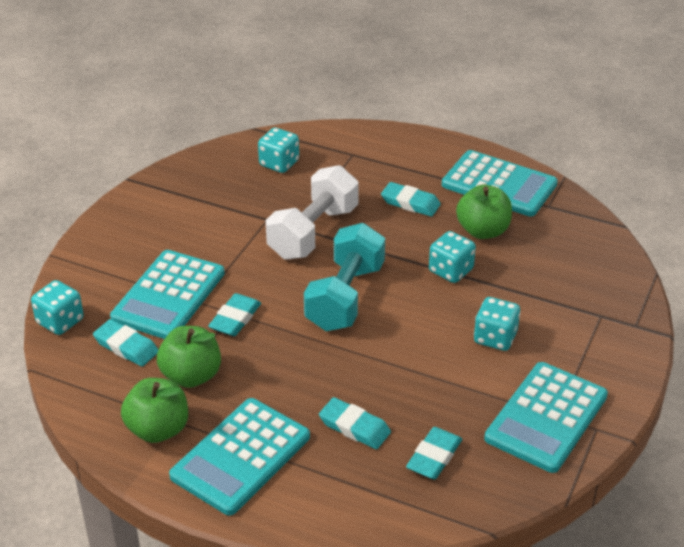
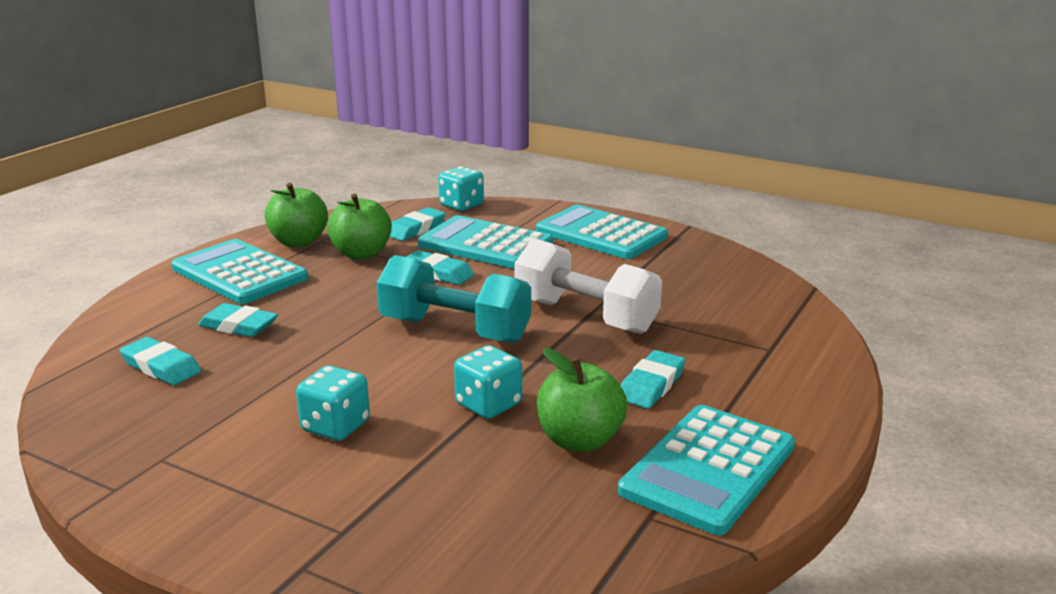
camera: 95 degrees right, 15 degrees down
(279, 163) = (735, 300): turquoise dice -> none
(354, 427) = (238, 326): turquoise eraser -> turquoise eraser turned 75 degrees clockwise
(546, 417) = (165, 449): turquoise calculator -> turquoise calculator (601, 234)

